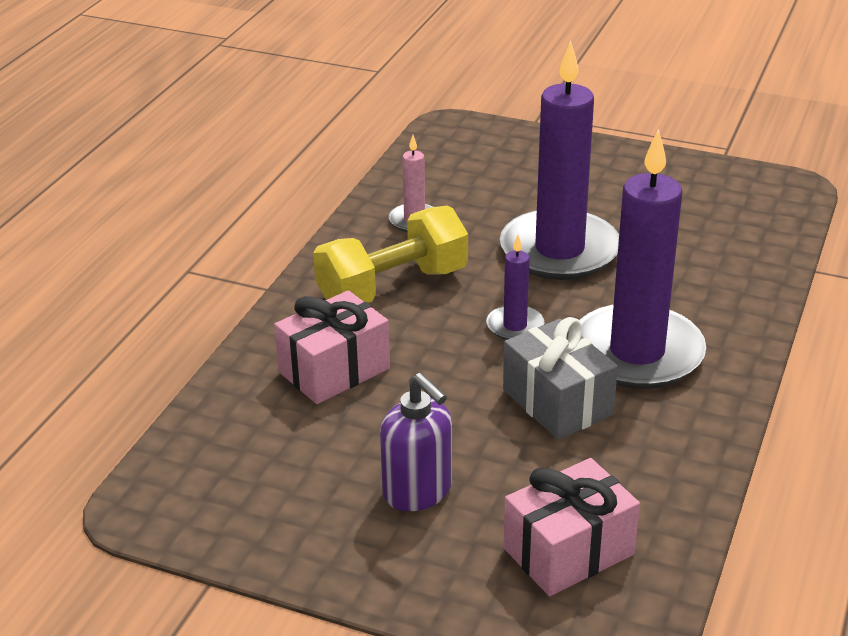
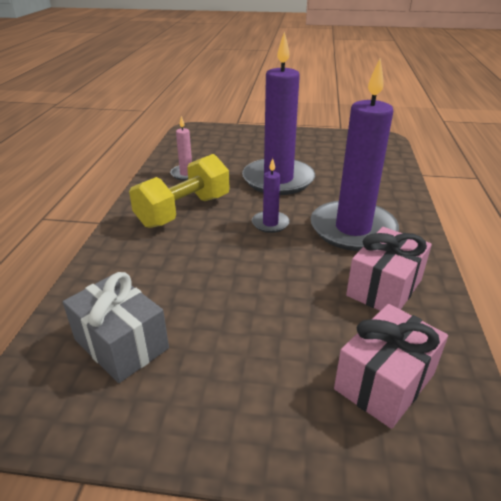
camera: 15 degrees left, 0 degrees up
(334, 370) = (158, 268): pink gift -> pink gift (384, 288)
(418, 491) = (248, 351): purple soap dispenser -> none
(557, 402) = (319, 267): grey gift -> grey gift (121, 344)

